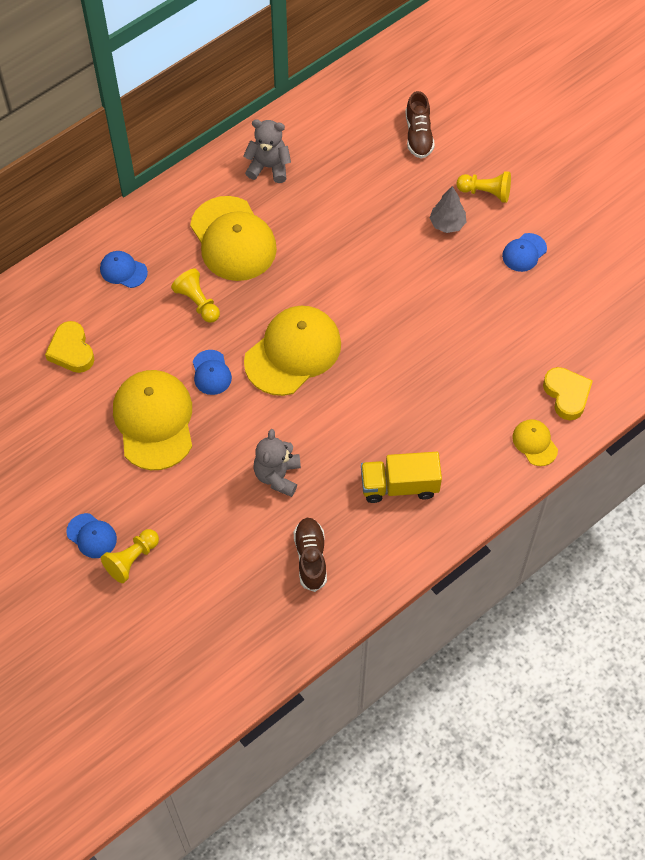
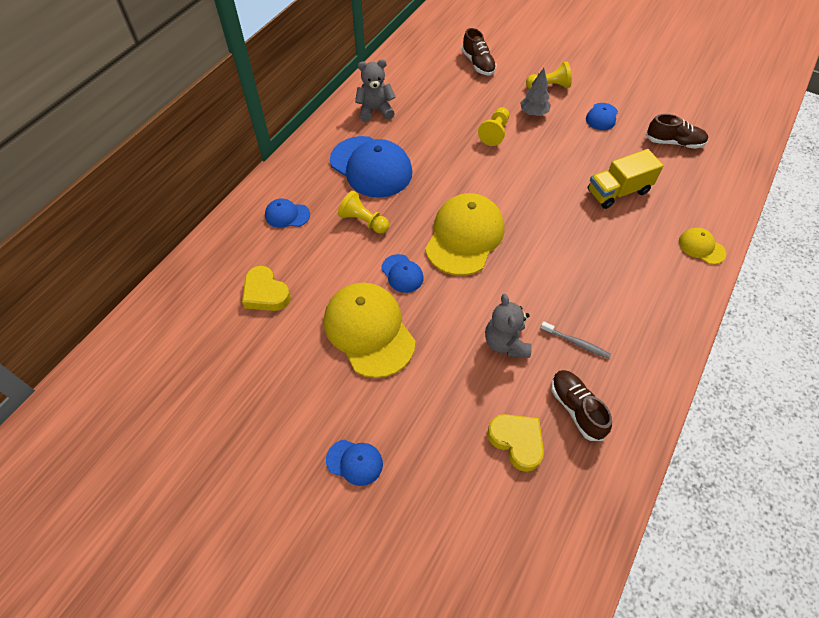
camera: 20 degrees left, 5 degrees down
(132, 559) = (406, 472): yellow pawn -> yellow pawn (494, 133)
(233, 239) = (371, 167): yellow cap -> blue cap
(345, 498) = (576, 343): none -> grey toothbrush
(399, 485) = (615, 316): yellow truck -> yellow truck (618, 191)
(567, 395) = (700, 204): yellow heart -> yellow heart (517, 441)
(587, 311) = (674, 142): none -> brown shoe

